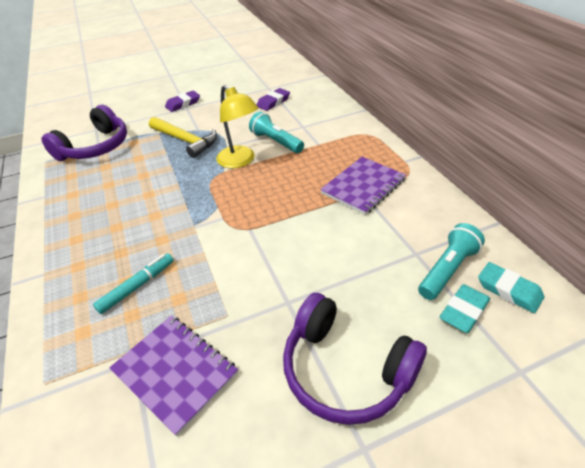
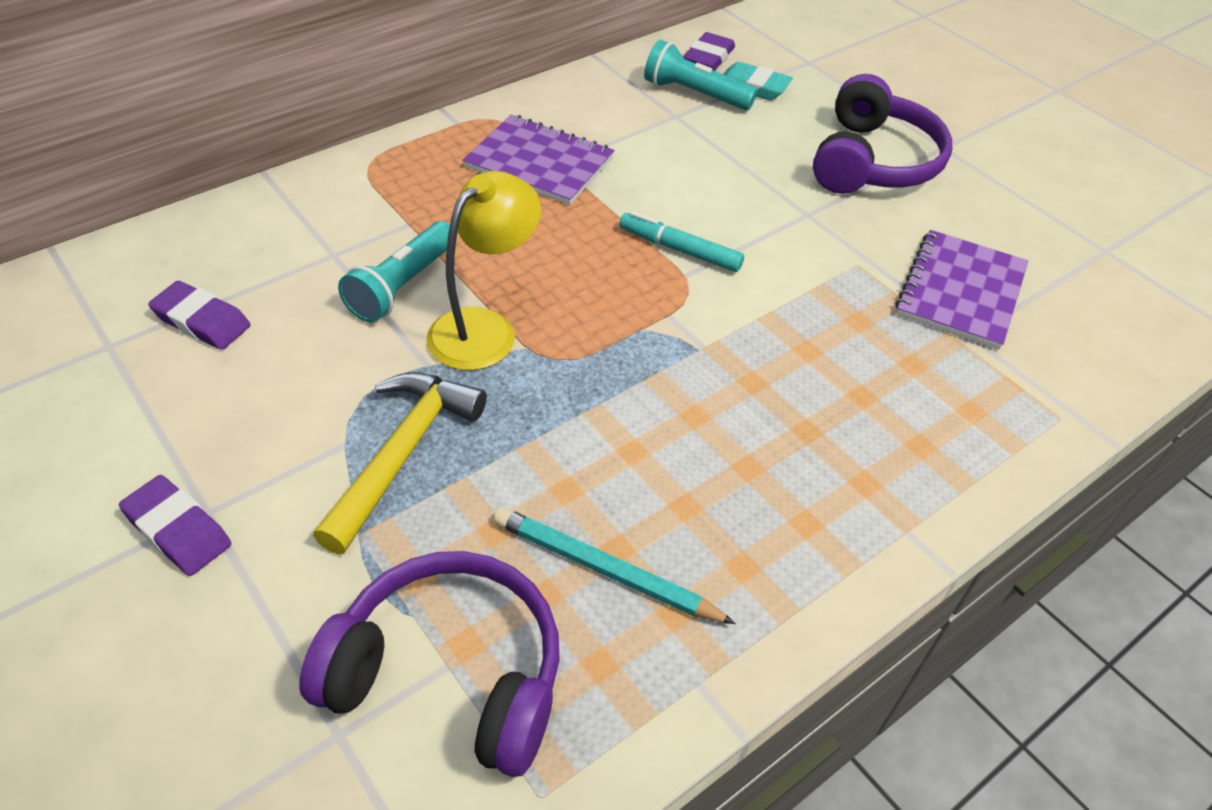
camera: 110 degrees left, 5 degrees up
(103, 180) = (604, 570): none -> turquoise pencil
(137, 286) = (863, 377): turquoise marker -> turquoise marker (680, 249)
(509, 290) = (708, 58): turquoise eraser -> purple eraser

